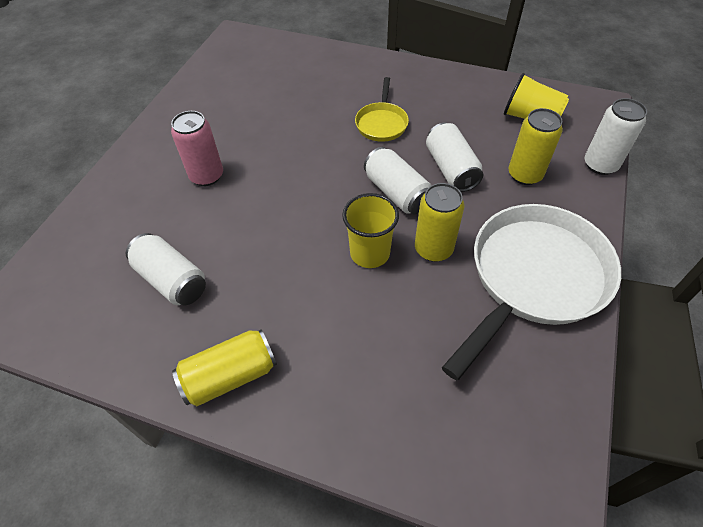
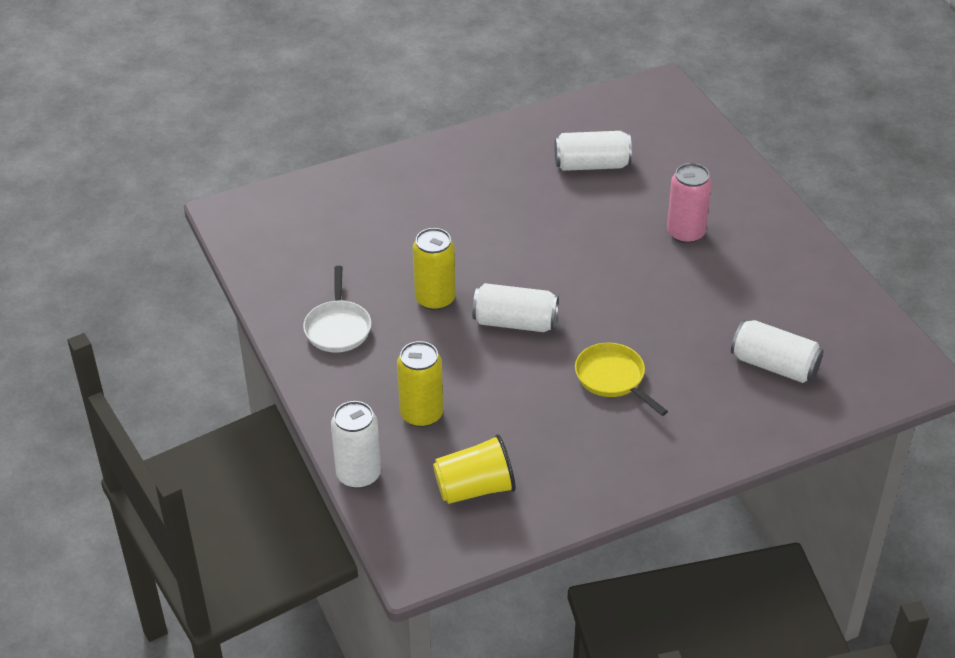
camera: 135 degrees right, 10 degrees down
(230, 376) = (478, 152): yellow can -> none
(370, 253) = (479, 265): yellow cup -> none
(451, 169) = (494, 375): white can -> white can (774, 365)
(534, 278) = (338, 327): white pan -> white pan, size x0.48

